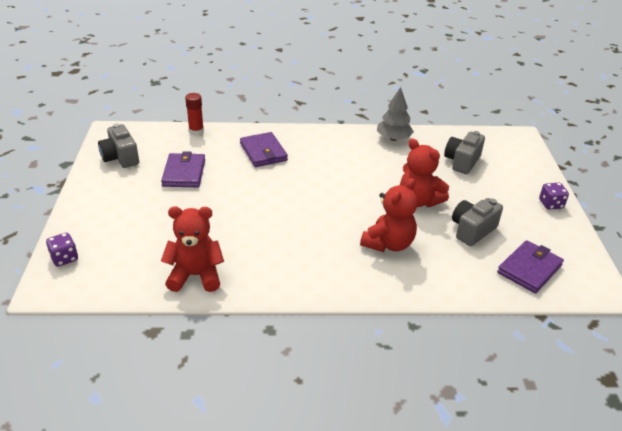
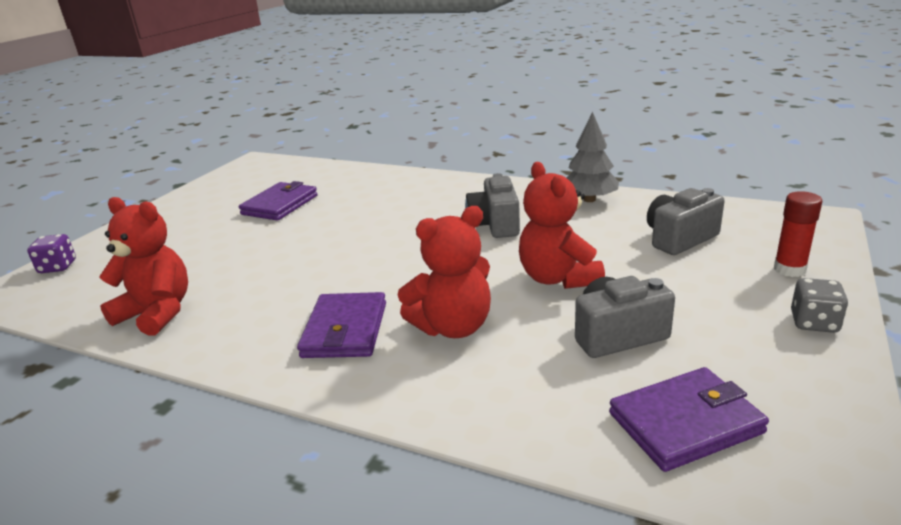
camera: 30 degrees right, 10 degrees down
(120, 157) = (234, 184): grey camera -> grey camera (495, 224)
(196, 131) = (341, 169): red glue stick -> red glue stick (789, 269)
(263, 152) = (394, 195): purple wallet -> purple wallet (345, 330)
(551, 204) = (814, 323): purple dice -> grey dice

